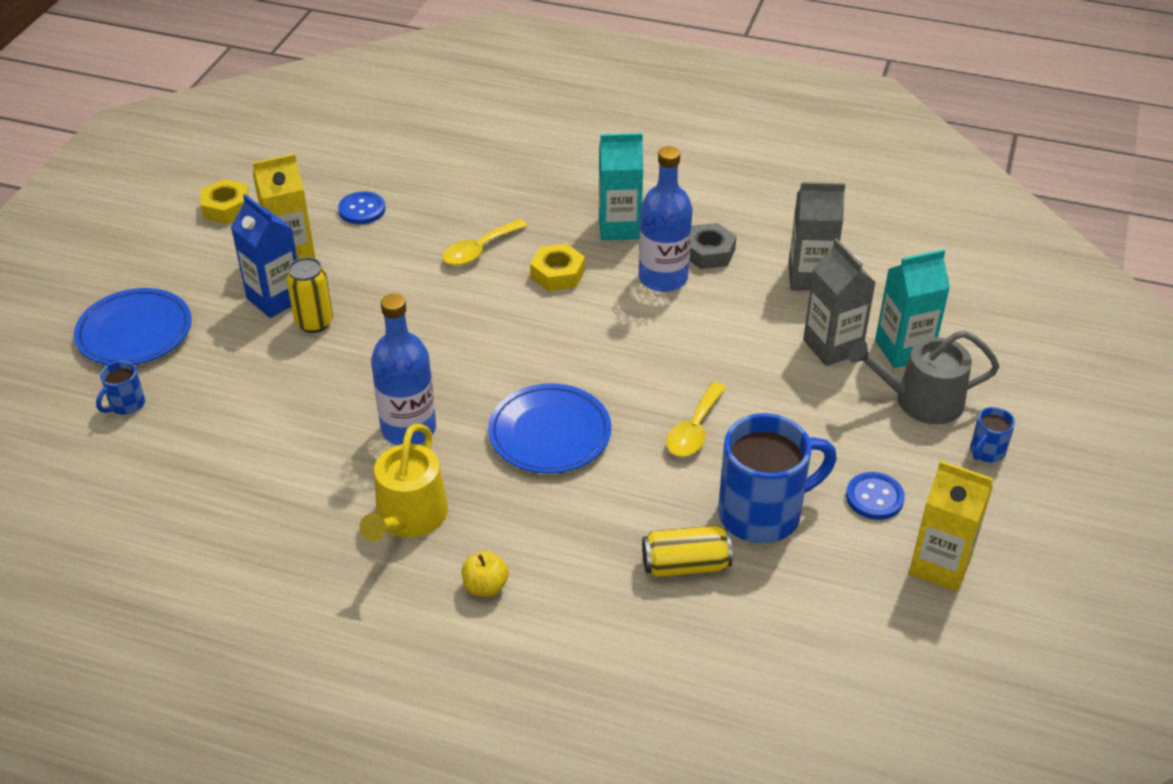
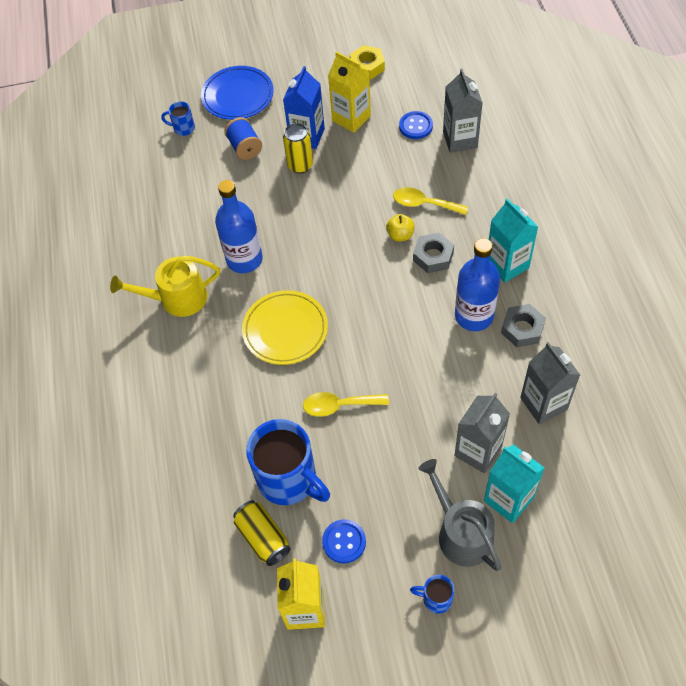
camera: 65 degrees right, 15 degrees up
(229, 359) = (245, 147): none -> blue spool
(418, 187) = (460, 140): none -> grey carton
(485, 587) = (148, 363): yellow apple -> yellow apple (400, 235)
(550, 433) = (285, 330): blue plate -> yellow plate
(557, 274) = (433, 256): yellow nut -> grey nut
(685, 565) = (221, 457): yellow can -> yellow can (263, 537)

